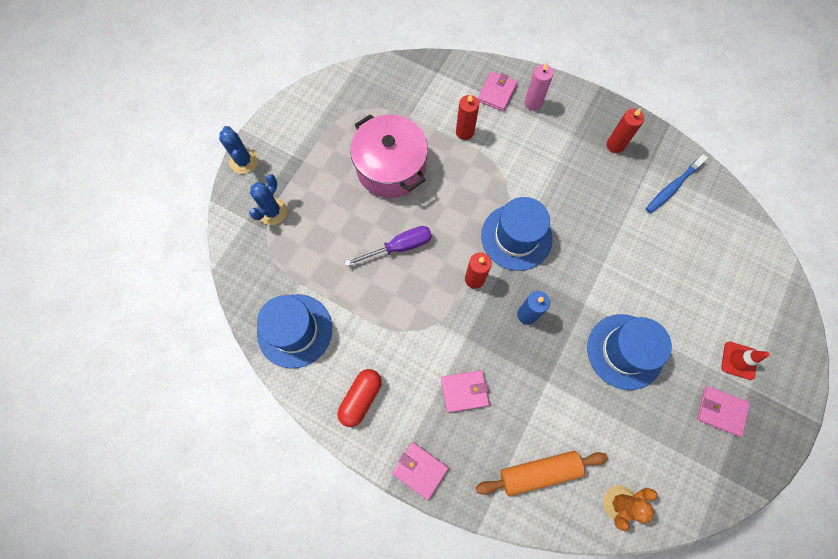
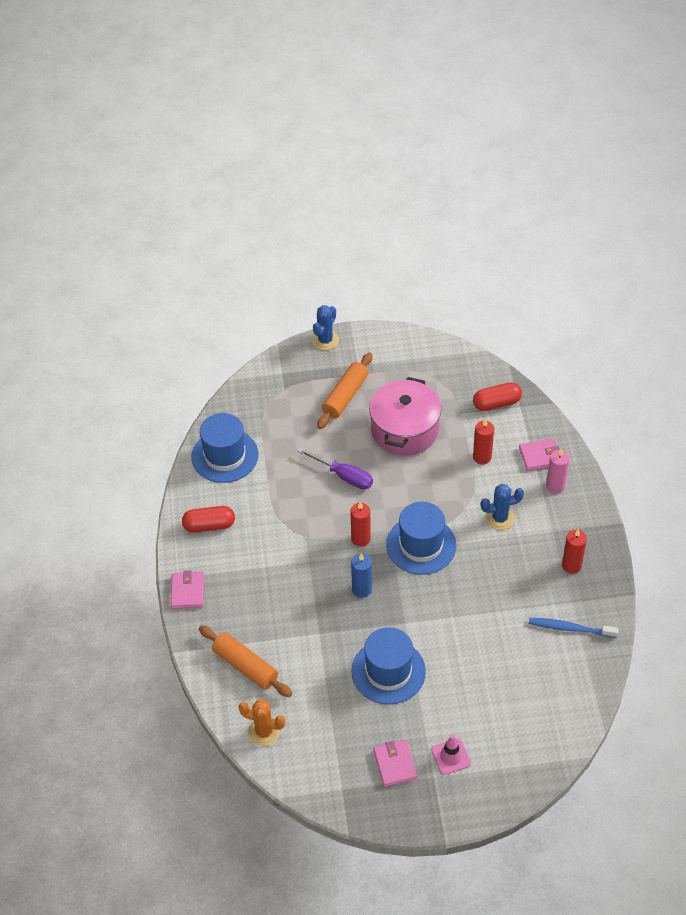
camera: 55 degrees right, 20 degrees down
(272, 211) = (302, 383): blue cactus -> blue cactus (500, 518)
(317, 187) = (345, 396): none -> orange rolling pin
(421, 85) = (496, 403): none -> red capsule
(464, 391) = (267, 584): pink wallet -> none
(739, 360) = (450, 756): red traffic cone -> pink traffic cone

